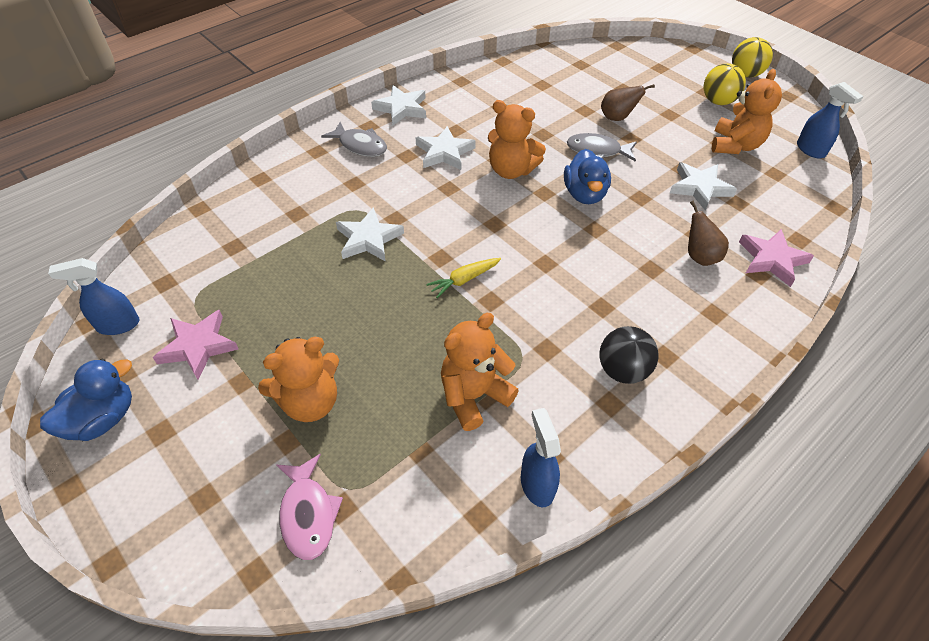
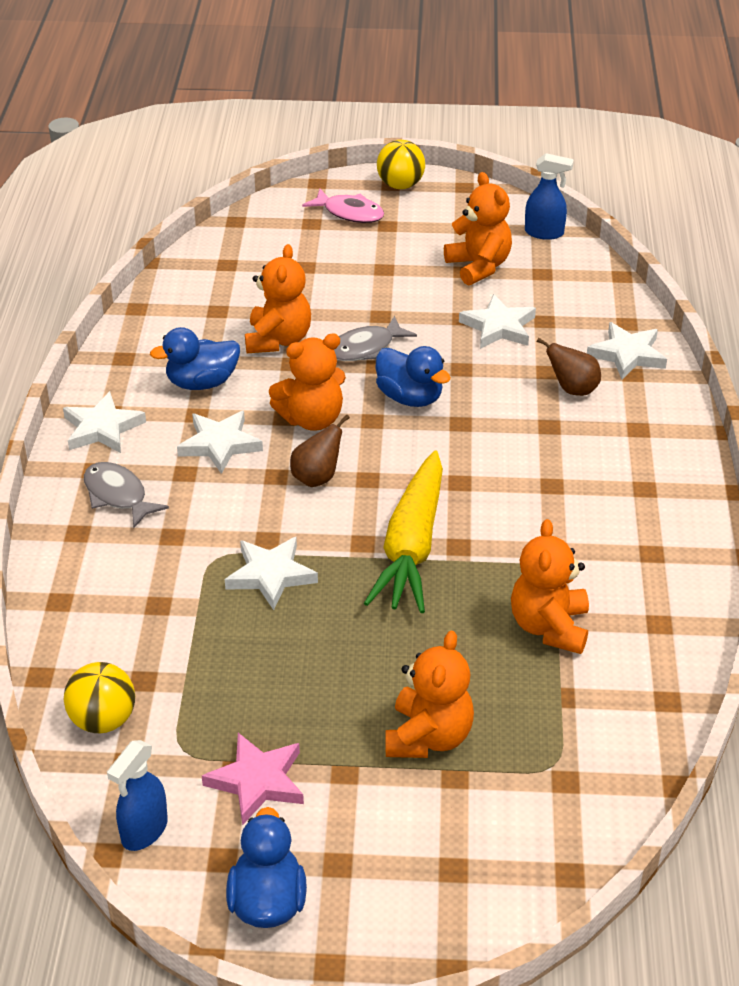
camera: 45 degrees left, 10 degrees down
(308, 514) = (548, 806): pink fish -> pink fish (349, 213)
(360, 145) = (118, 495): grey fish -> grey fish turned 120 degrees counterclockwise
(464, 280) = (412, 546): yellow carrot -> yellow carrot, size x2.23
(481, 116) = (202, 383): none -> blue duck
(537, 484) = (676, 648): blue spray bottle -> none
(553, 117) = (278, 340): none -> orange teddy bear
(617, 118) = (340, 302): brown pear -> brown pear (317, 478)
(622, 370) = (629, 522): black ball -> none
(718, 101) = (410, 229): yellow ball -> yellow ball (103, 720)
(771, 259) = (627, 355): pink star -> white star

